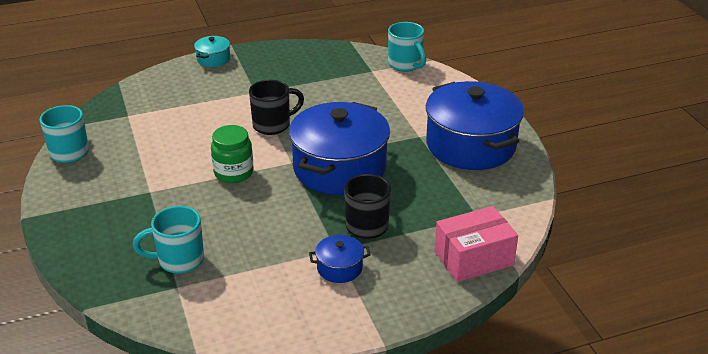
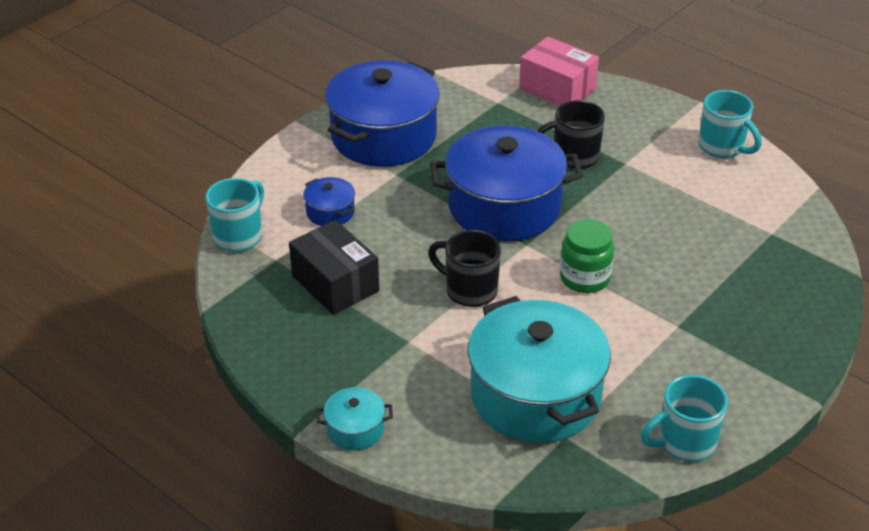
camera: 120 degrees left, 5 degrees up
(166, 117) = (535, 395): none -> turquoise pot
(179, 260) = (742, 249): turquoise mug -> turquoise mug (723, 147)
(329, 83) = (335, 283): none -> black box
(339, 268) = (645, 152): blue pot -> blue pot (330, 212)

